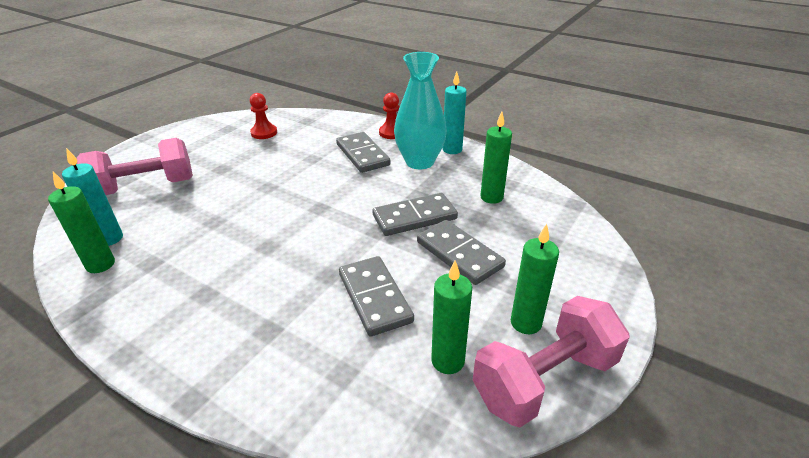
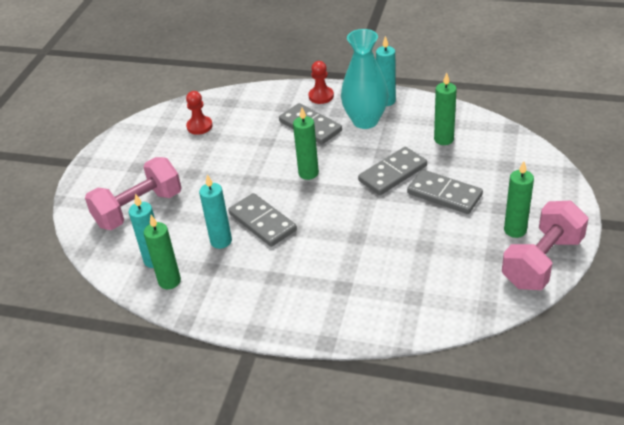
camera: 15 degrees left, 5 degrees up
(188, 238) = (221, 241): none -> turquoise candle
(375, 297) = (402, 243): grey domino -> grey domino (262, 222)
(448, 361) = (476, 269): green candle -> green candle (308, 173)

